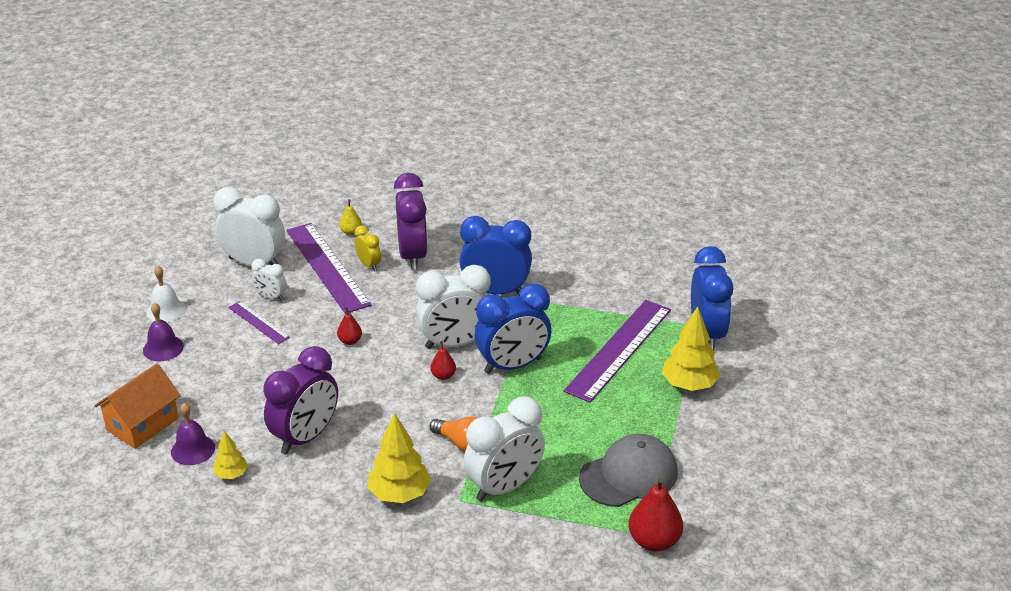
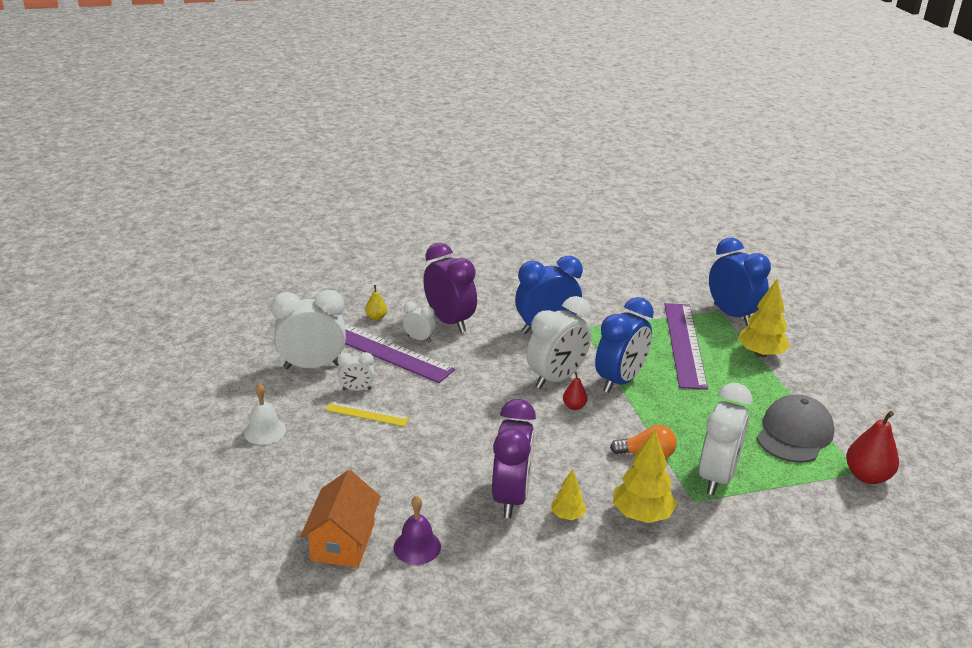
camera: 30 degrees left, 5 degrees down
(163, 348) = (295, 465): purple bell -> none
(231, 474) = (477, 555): yellow tree -> yellow tree (567, 515)
(258, 322) = (367, 414): purple ruler -> yellow ruler
(350, 341) = (466, 404): red pear -> none
(369, 265) = (419, 339): yellow clock -> white clock

